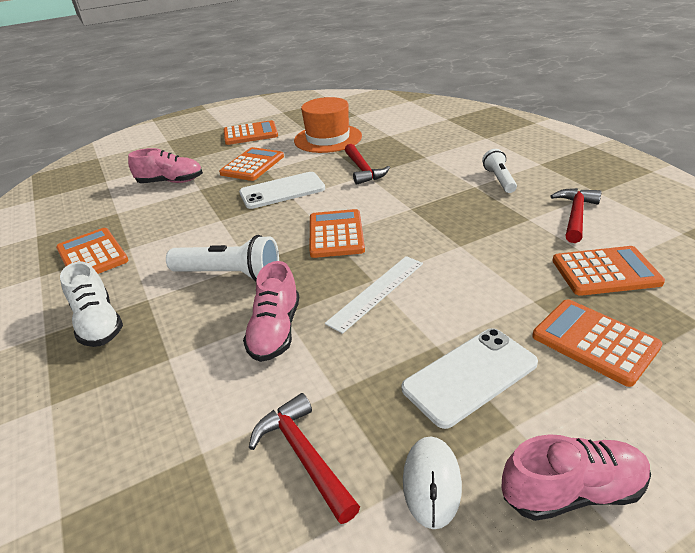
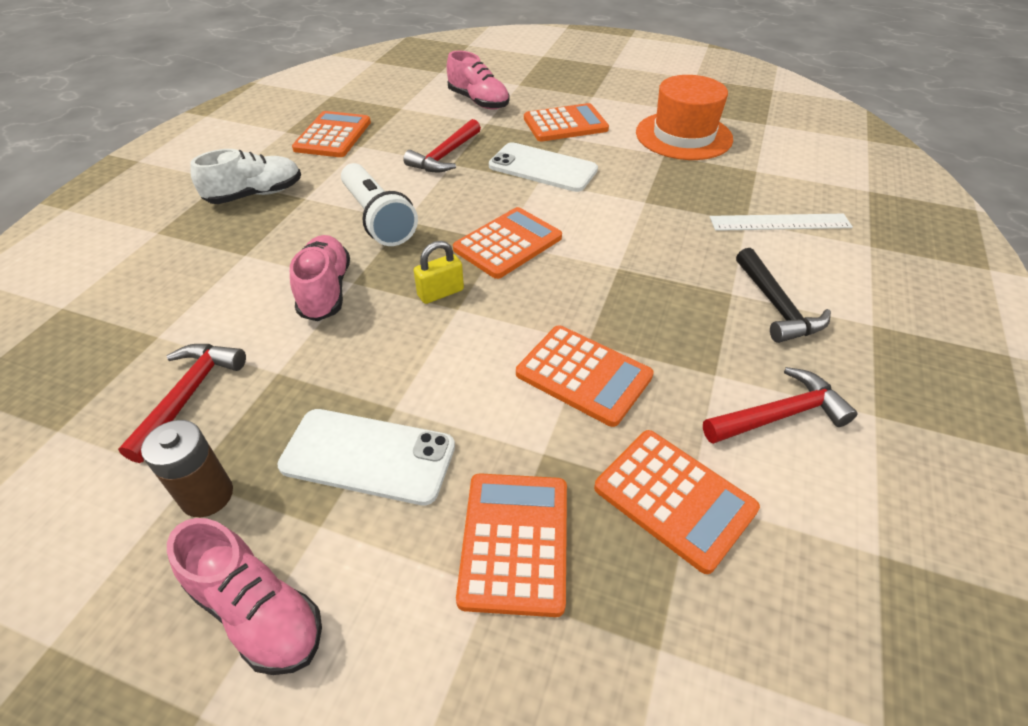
camera: 45 degrees right, 10 degrees up
(98, 323) = (255, 195): white shoe -> white shoe turned 135 degrees counterclockwise
(250, 134) = (621, 88): orange calculator -> orange calculator (583, 375)
(275, 331) = (325, 291): pink shoe -> pink shoe turned 120 degrees clockwise
(347, 280) = (440, 293): none -> yellow padlock
(363, 170) = (651, 194): red hammer -> red hammer (445, 156)
(376, 292) = (440, 322): white ruler -> white ruler (780, 222)
(431, 482) = (207, 495): white mouse -> brown battery
(499, 180) = (776, 306): white flashlight -> black hammer

